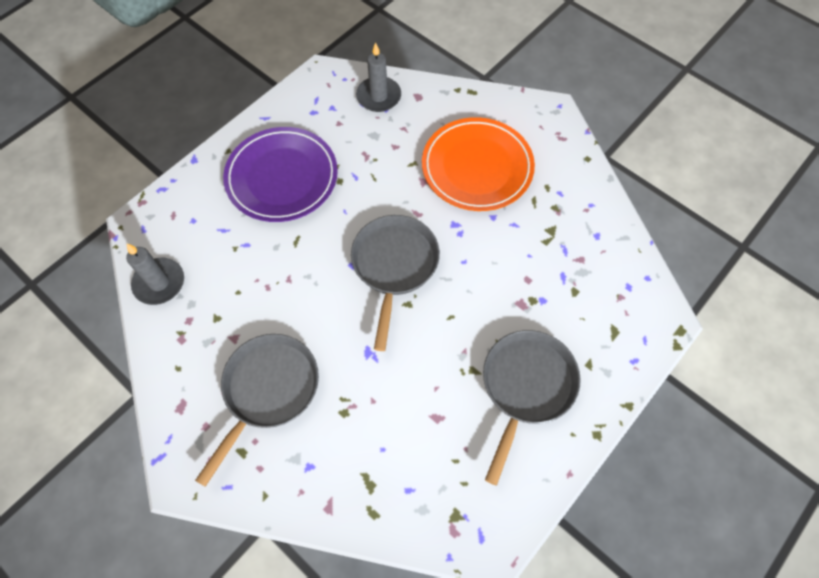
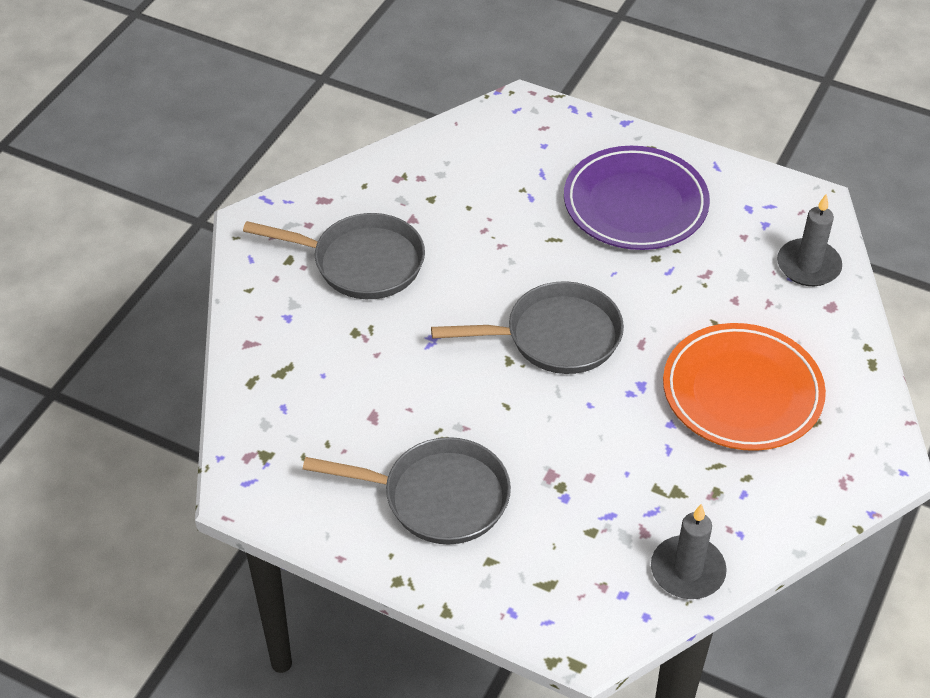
camera: 75 degrees right, 15 degrees down
(159, 283) = (456, 142): grey candle -> grey candle (687, 570)

